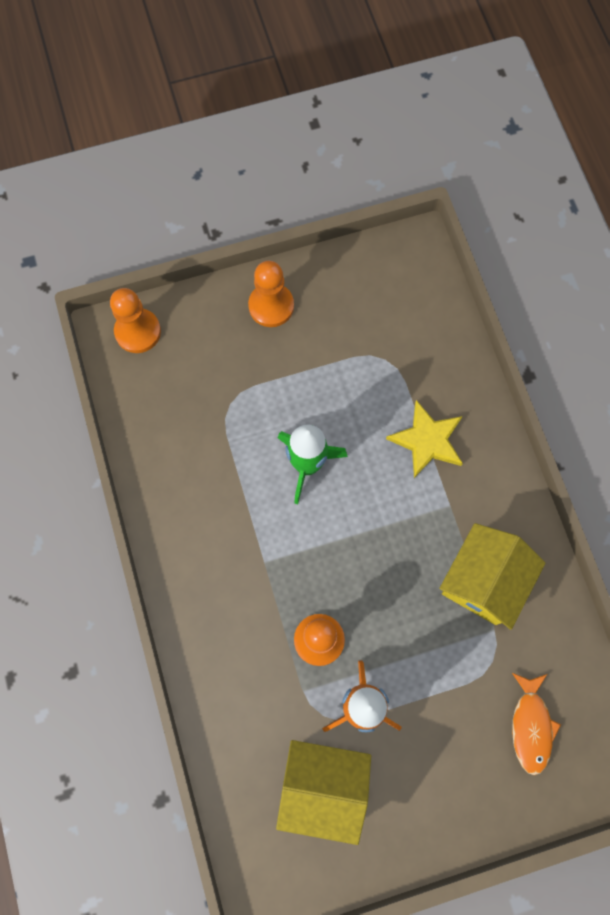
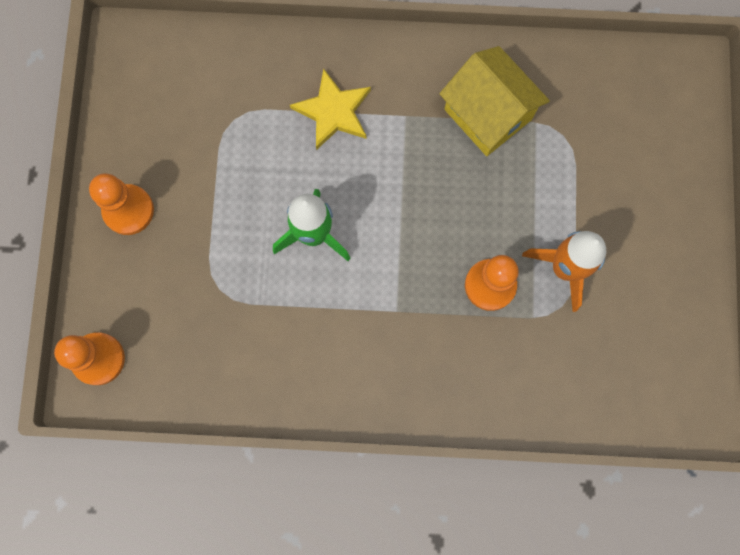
camera: 70 degrees left, 5 degrees up
(323, 786) = (625, 330): yellow house -> none
(531, 726) = (631, 125): orange fish -> none

